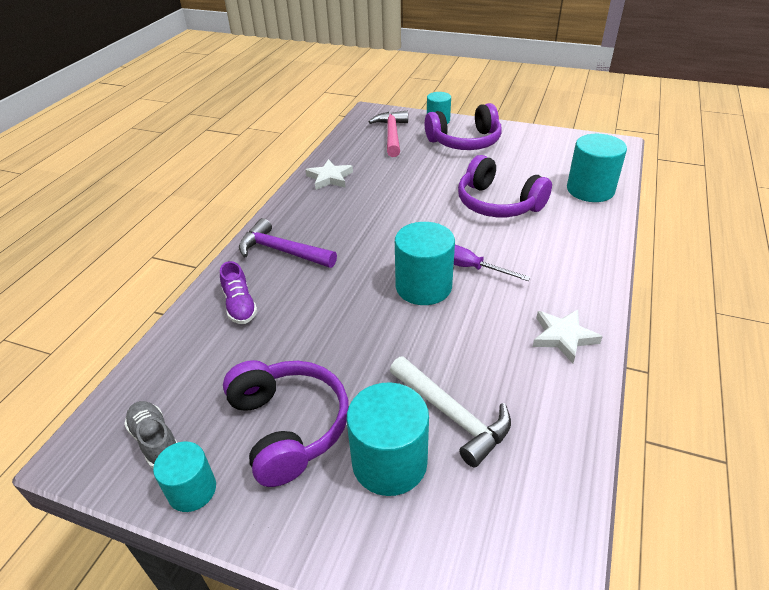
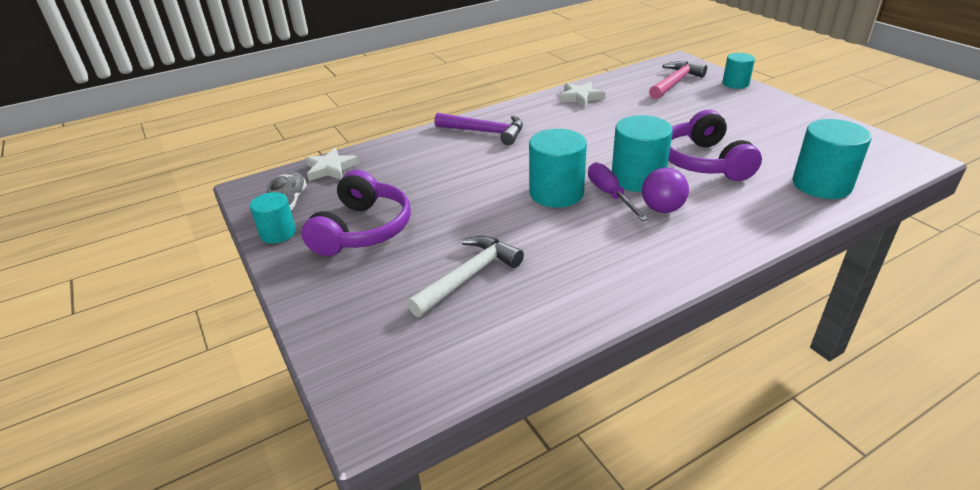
camera: 40 degrees right, 5 degrees down
(240, 305) = (418, 153): purple shoe -> none
(282, 251) = (485, 132): purple hammer -> purple hammer turned 135 degrees clockwise
(389, 462) = (394, 279): turquoise cylinder -> turquoise cylinder (637, 178)
(452, 415) = (468, 276): white hammer -> white hammer turned 135 degrees counterclockwise
(465, 141) = (739, 107): purple headphones -> none
(518, 261) = (662, 209): none -> purple ball
(563, 337) = (625, 275): white star -> white star (331, 168)

